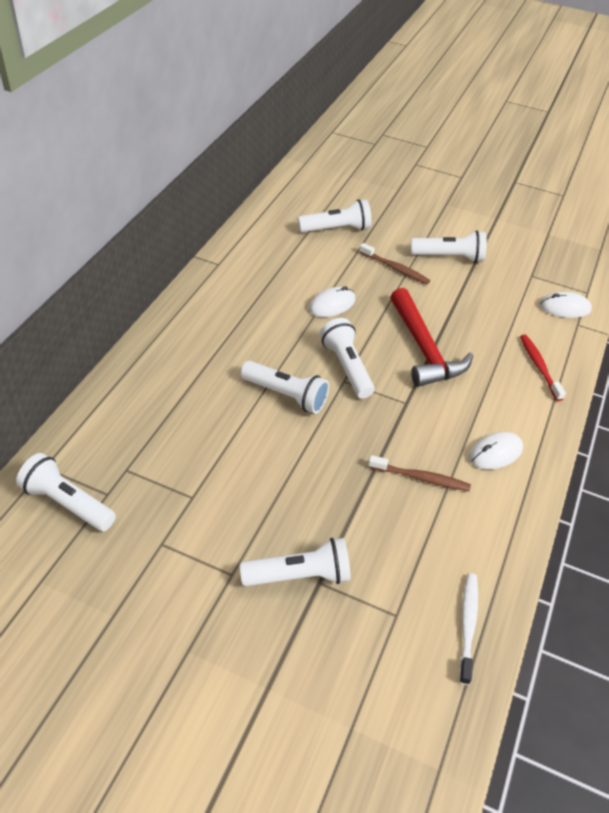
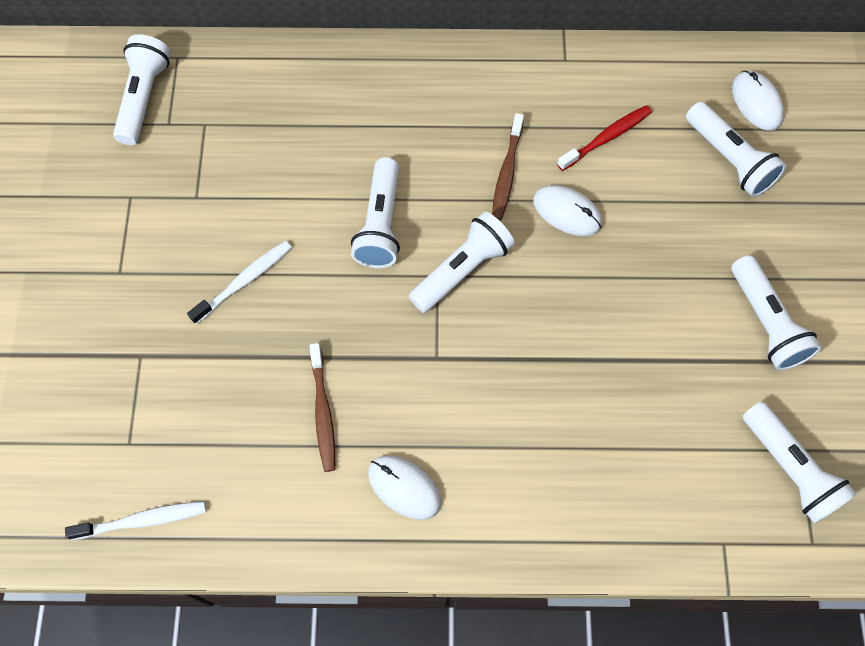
camera: 70 degrees right, 20 degrees up
(288, 490) = (244, 281): none -> white toothbrush
(299, 575) = (142, 334): white flashlight -> white flashlight (790, 469)
(395, 268) = (691, 261): brown toothbrush -> brown toothbrush (507, 173)
(423, 349) = (546, 348): red hammer -> none
(539, 366) = (596, 507): red toothbrush -> red toothbrush (606, 138)
(564, 307) = (751, 516): white mouse -> white mouse (756, 102)

